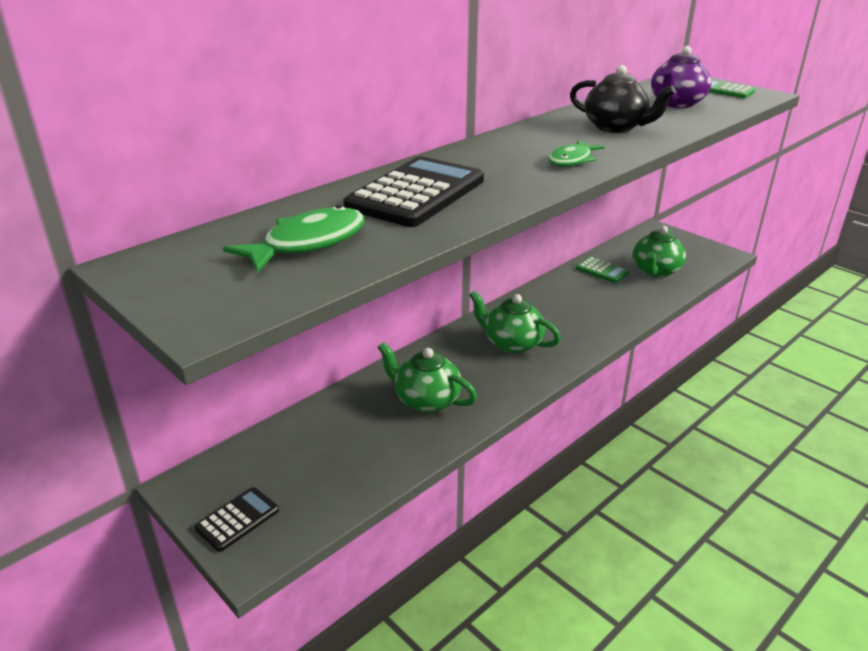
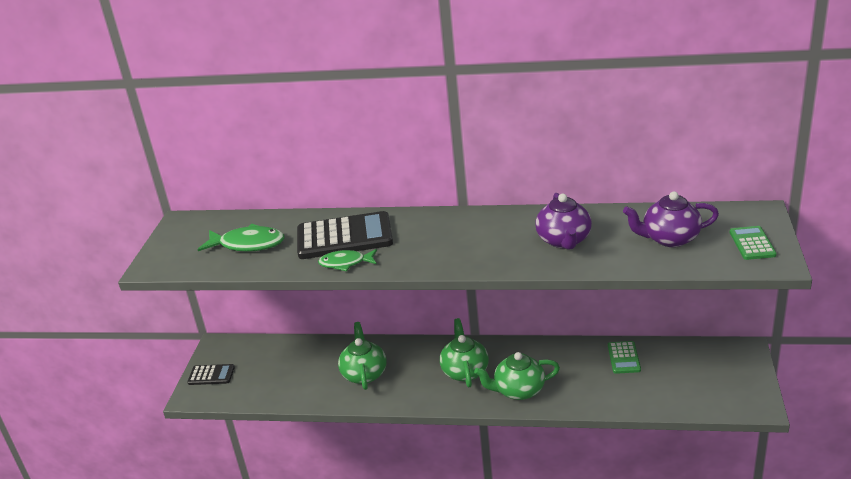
camera: 55 degrees right, 0 degrees up
(572, 160) = (468, 255): green fish -> green fish (345, 263)
(615, 127) = (564, 240): black teapot -> purple teapot
(655, 271) = (665, 383): green teapot -> green teapot (518, 390)

